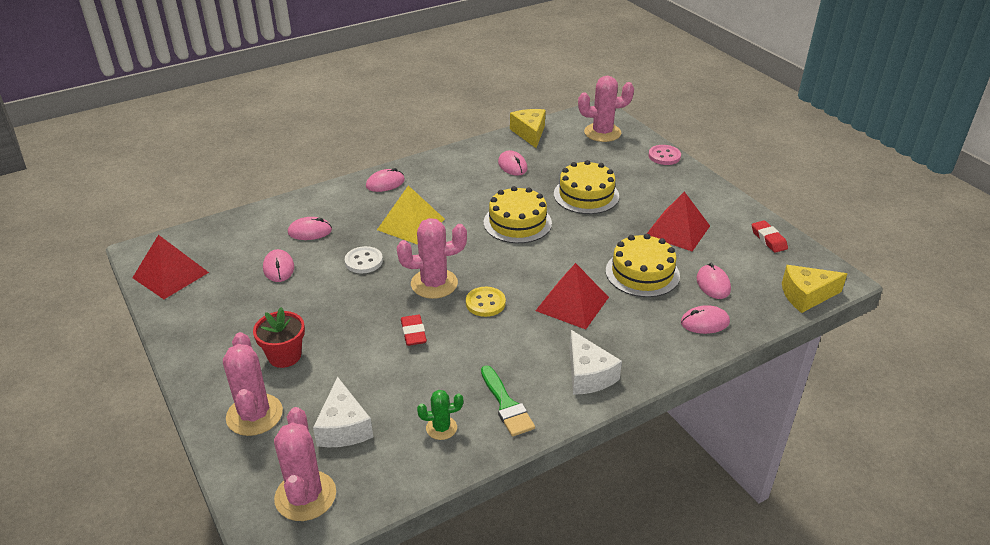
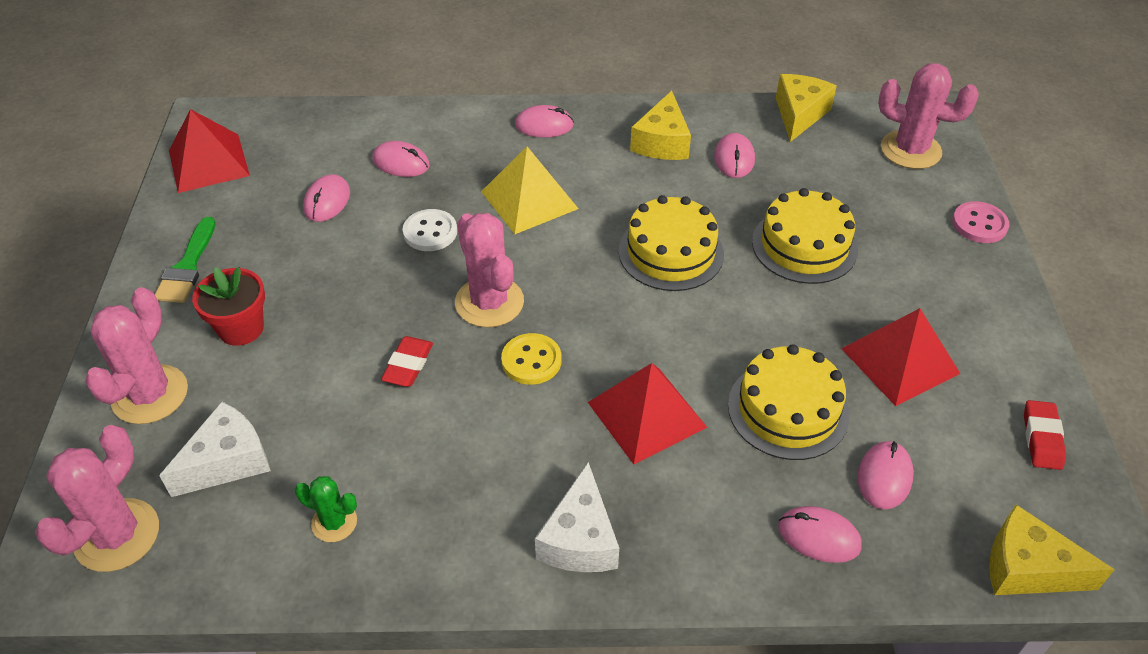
camera: 30 degrees right, 10 degrees up
(343, 427) = (227, 461): white cheese -> white cheese turned 150 degrees counterclockwise
(434, 284) = (489, 302): pink cactus -> pink cactus turned 45 degrees clockwise
(464, 170) = (662, 142): none -> yellow cheese
(506, 405) = (438, 530): green brush -> green brush (187, 267)

